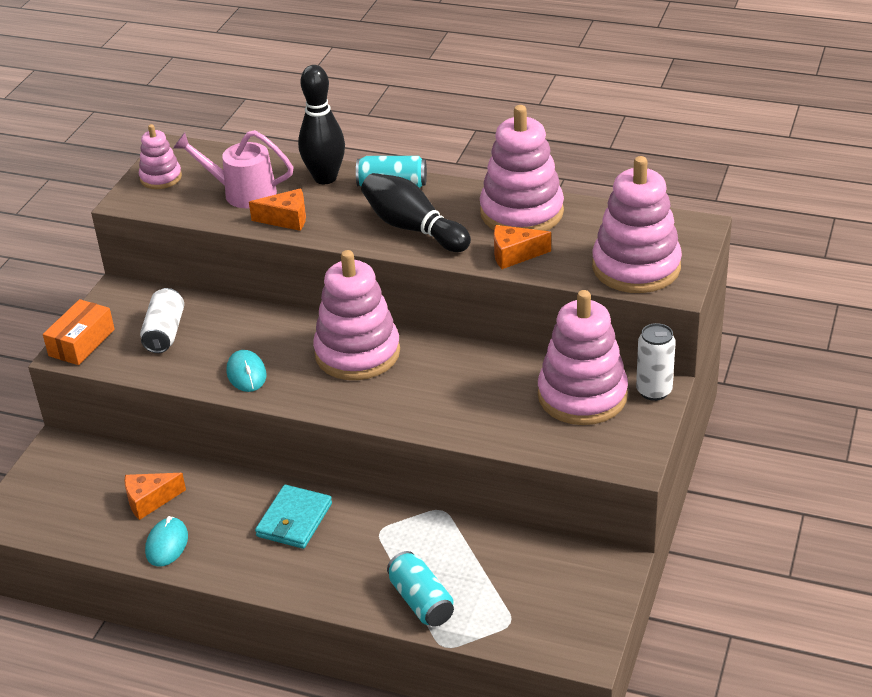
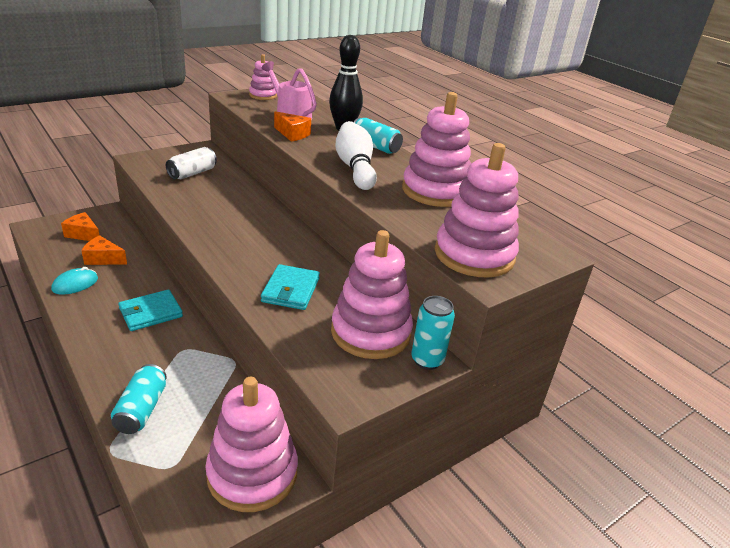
camera: 30 degrees right, 5 degrees down
(81, 343) = (150, 158): orange box -> none
(246, 374) = (197, 210): turquoise mouse -> none
(357, 353) = (269, 232): pink stacking toy -> pink stacking toy (252, 473)
(413, 228) = (355, 168): black bowling pin -> white bowling pin
(464, 400) = (290, 290): none -> turquoise wallet
(514, 255) = (397, 208): orange cheese -> orange cheese (83, 234)
(654, 391) = (427, 360): white can -> turquoise can

